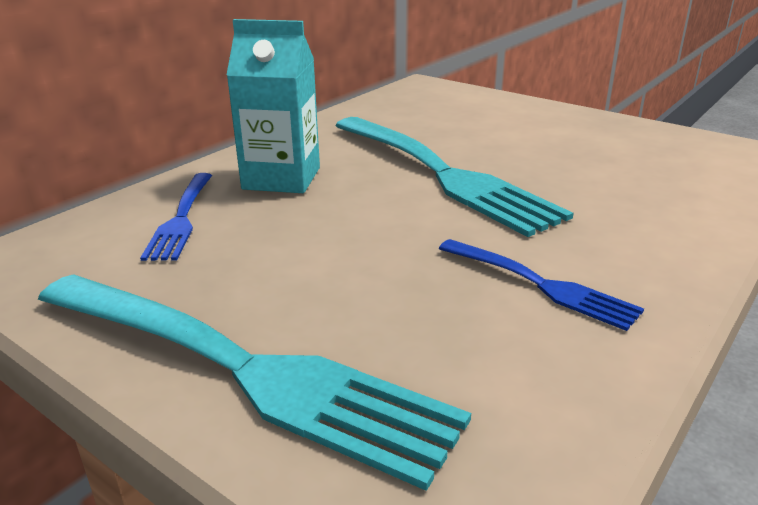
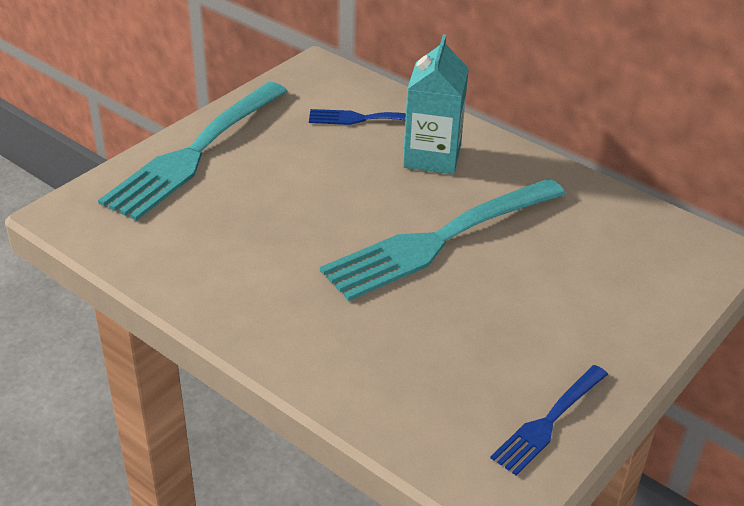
camera: 90 degrees right, 10 degrees up
(539, 284) = (253, 265): blue fork -> blue fork (549, 421)

